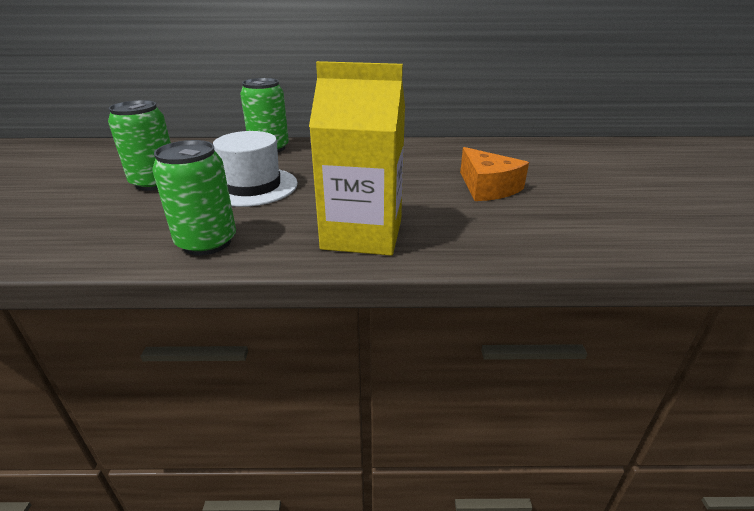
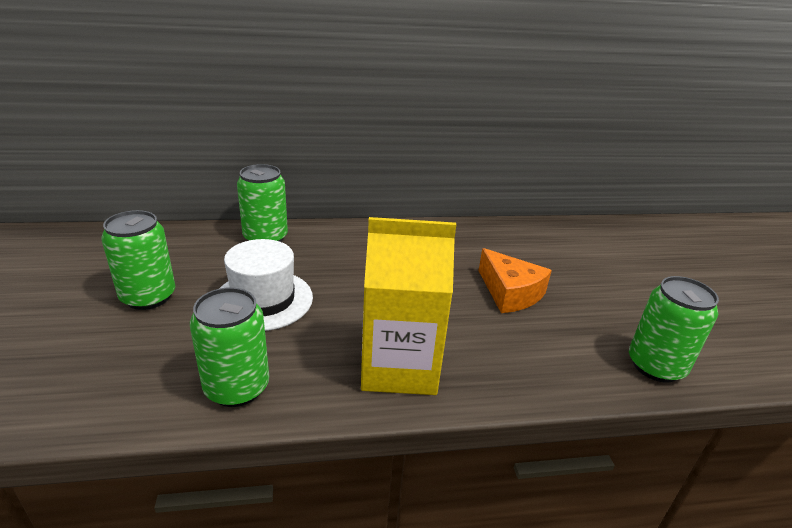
camera: 10 degrees left, 0 degrees up
(630, 244) = (655, 366): none -> green can

